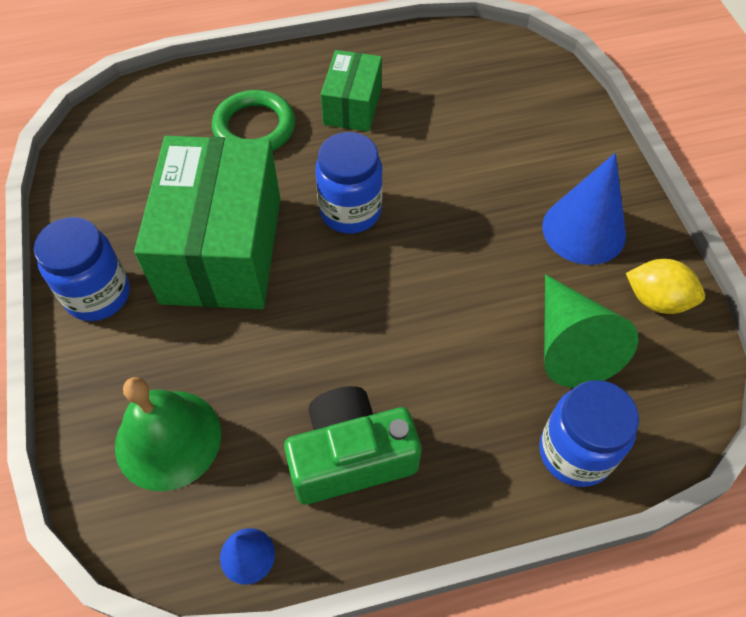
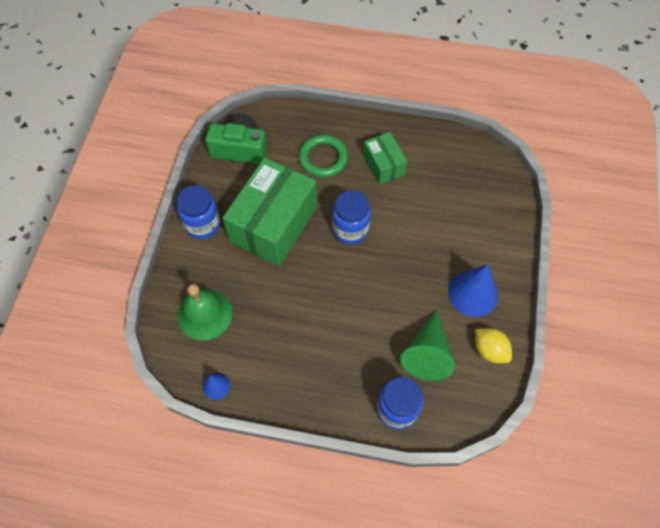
camera: 25 degrees right, 5 degrees up
(350, 457) = (285, 361): green camera -> green camera (240, 149)
(352, 106) = (383, 165): green box -> green box turned 60 degrees counterclockwise

